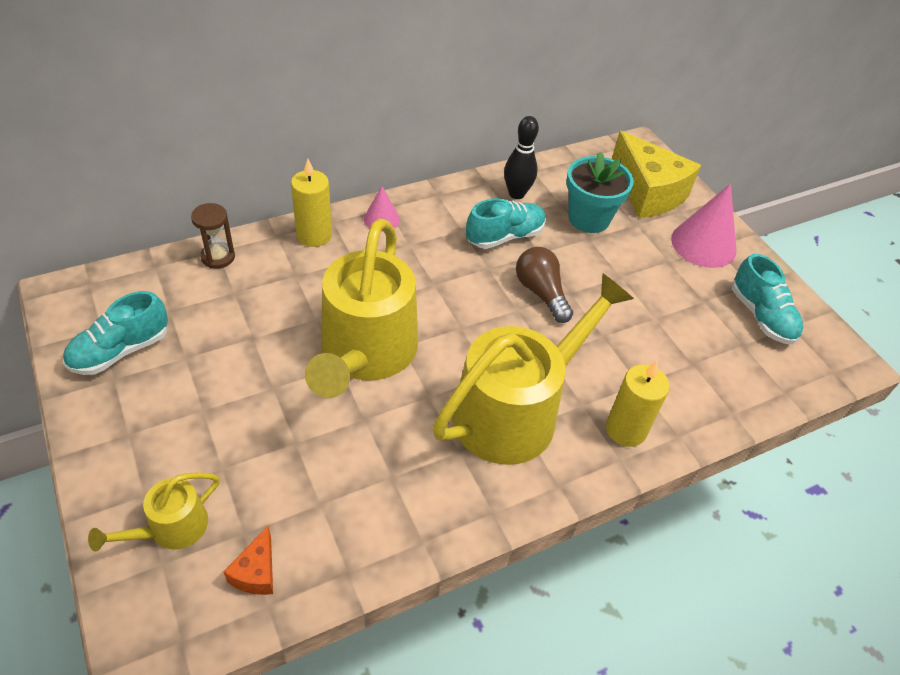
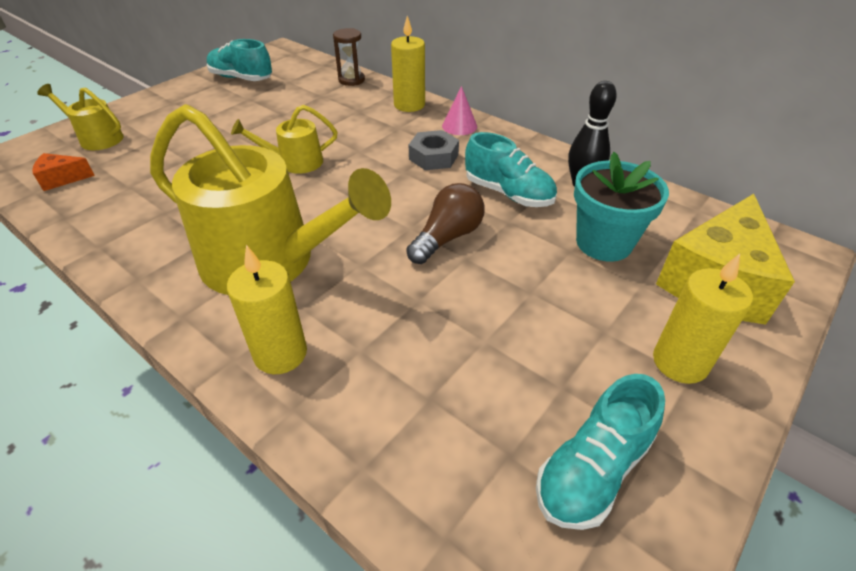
camera: 70 degrees right, 5 degrees down
(365, 353) = (295, 162): yellow watering can -> yellow watering can, size x0.47
(422, 256) = (433, 157): none -> grey nut
(703, 244) = (680, 362): pink cone -> yellow candle

